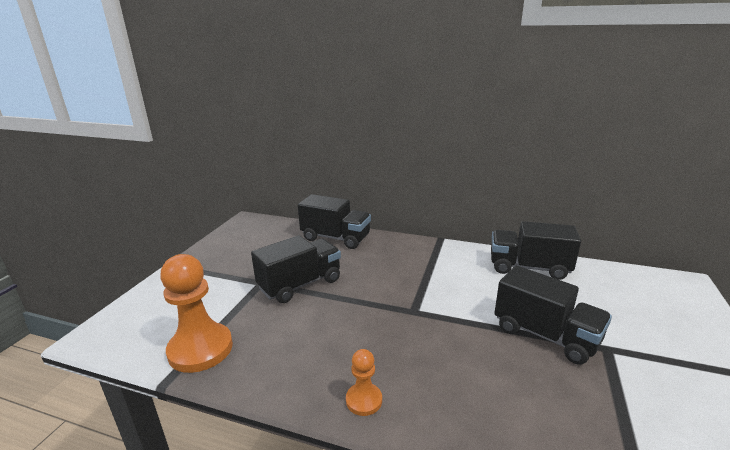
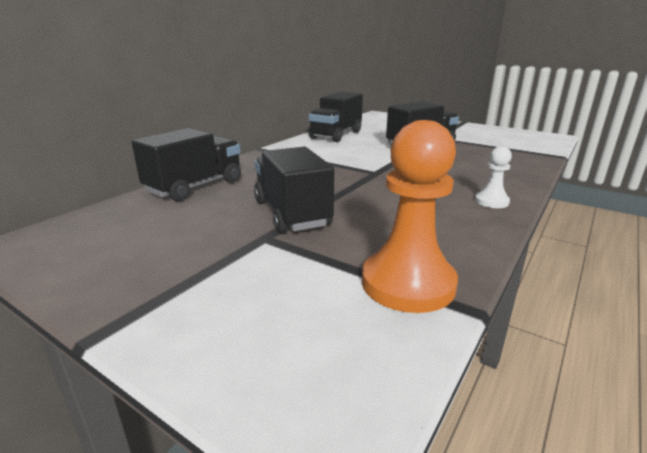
camera: 75 degrees left, 0 degrees up
(364, 400) = (491, 201): orange pawn -> white pawn

